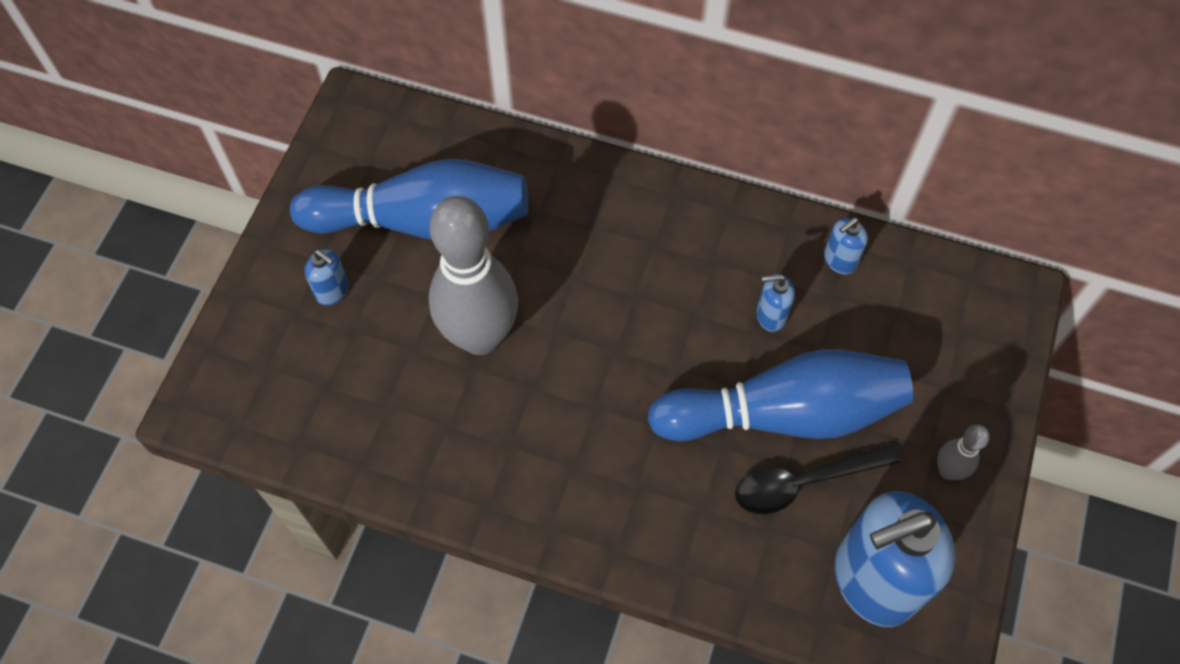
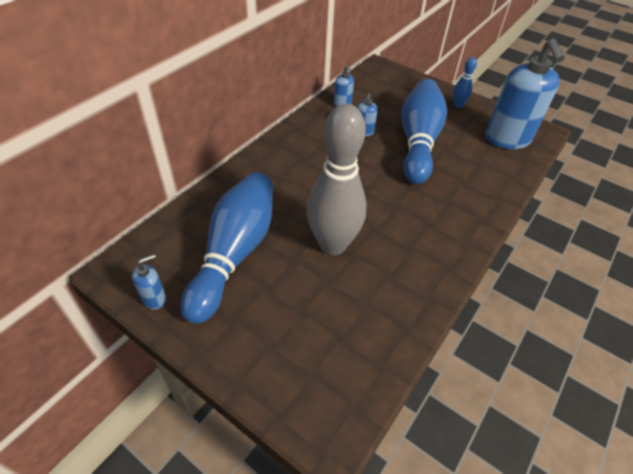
camera: 75 degrees left, 15 degrees down
(333, 291) = (264, 317): blue soap dispenser -> blue soap dispenser (154, 299)
(804, 482) = (456, 146): black spoon -> none
(948, 471) = (458, 105): grey bowling pin -> blue bowling pin

